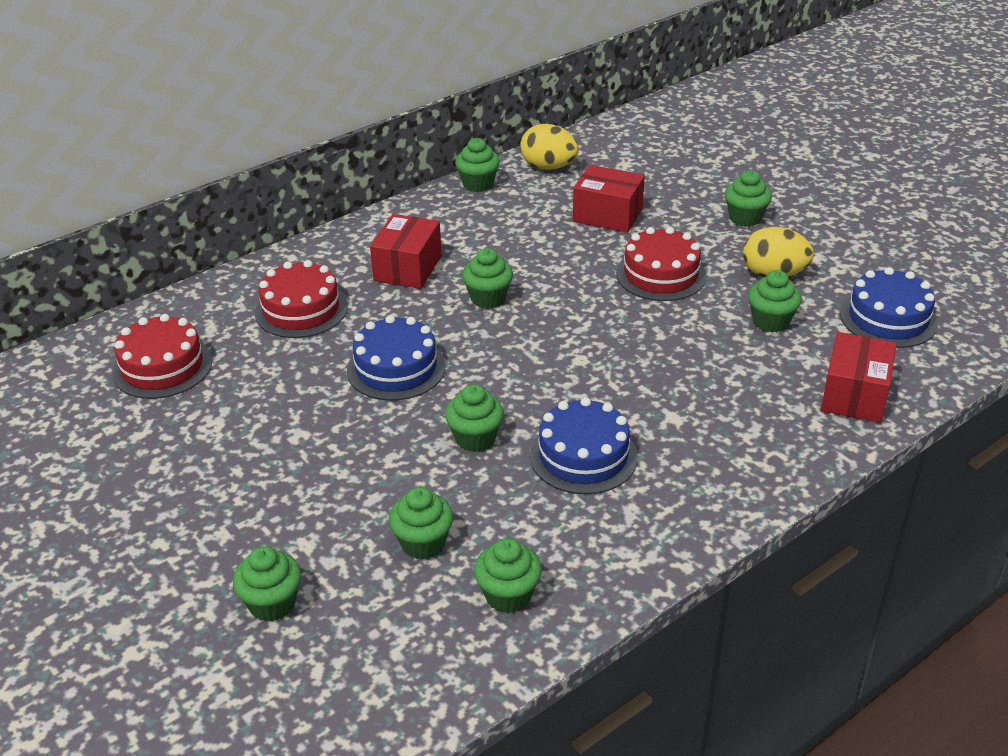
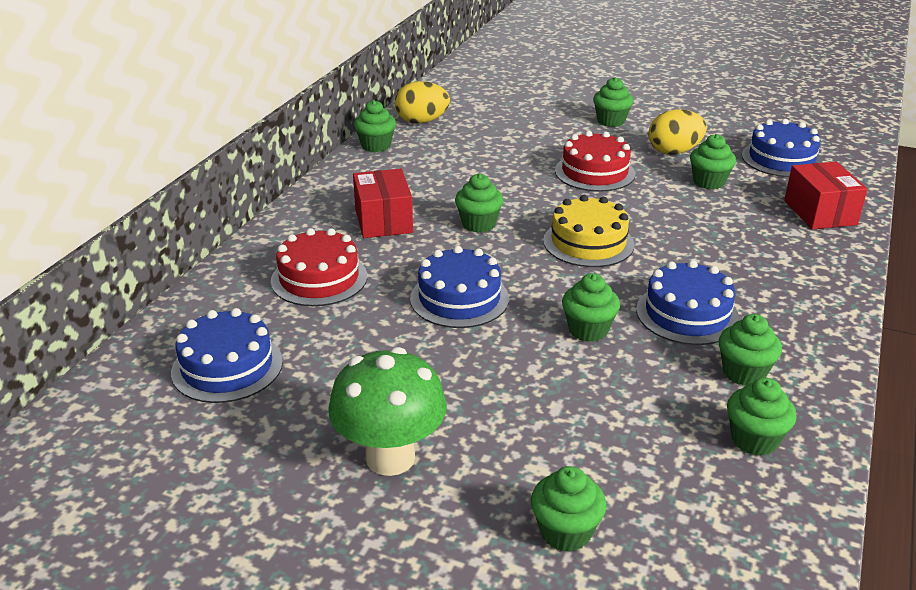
camera: 30 degrees left, 5 degrees down
(162, 367) = (227, 367): red cake -> blue cake
(206, 489) = (390, 458): none -> green mushroom
(423, 543) = (639, 426): green cupcake -> green cupcake (744, 373)
(570, 350) = (588, 242): none -> yellow cake
(607, 215) = (507, 143): red box -> none

